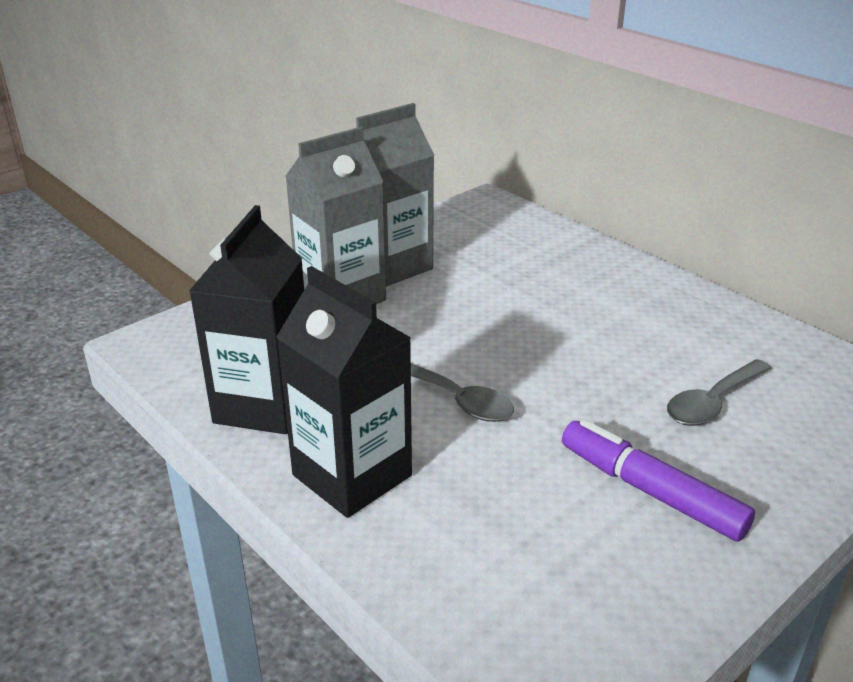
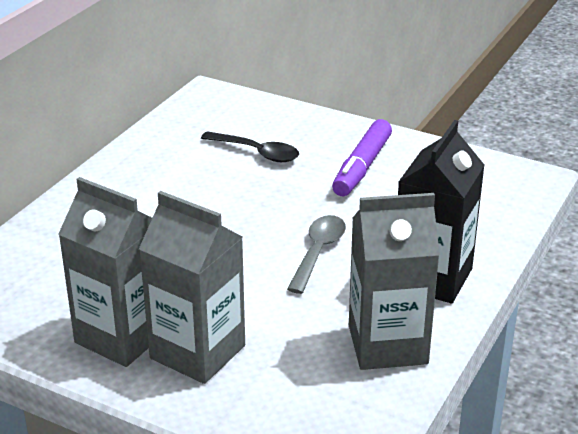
camera: 110 degrees left, 0 degrees up
(263, 405) = (387, 344): black carton -> grey carton
(712, 402) = (257, 153): grey spoon -> black spoon

